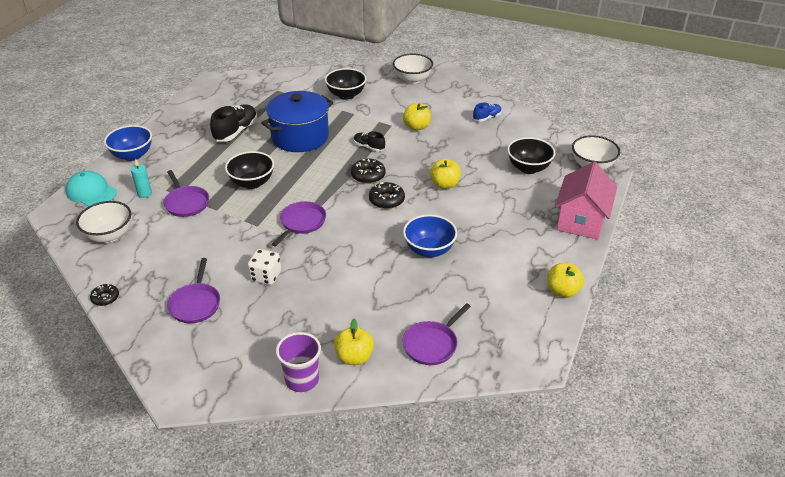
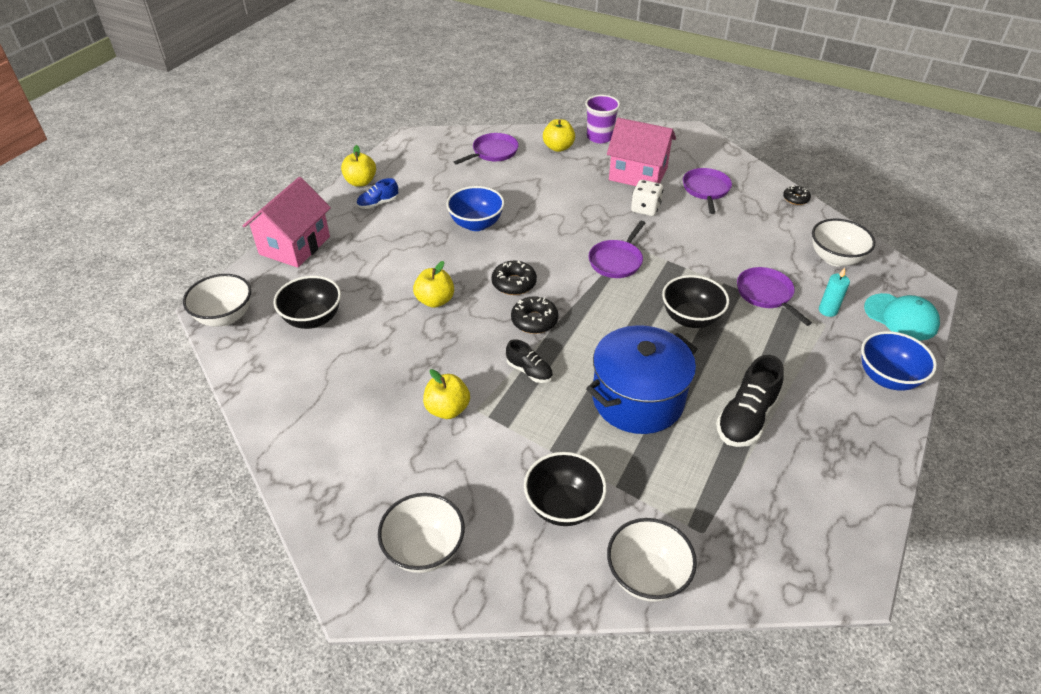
camera: 175 degrees left, 5 degrees up
(264, 321) = (638, 174): none -> pink house
(307, 77) = (646, 576): none -> white bowl
(487, 118) = (324, 423): blue shoe -> blue shoe (378, 203)

